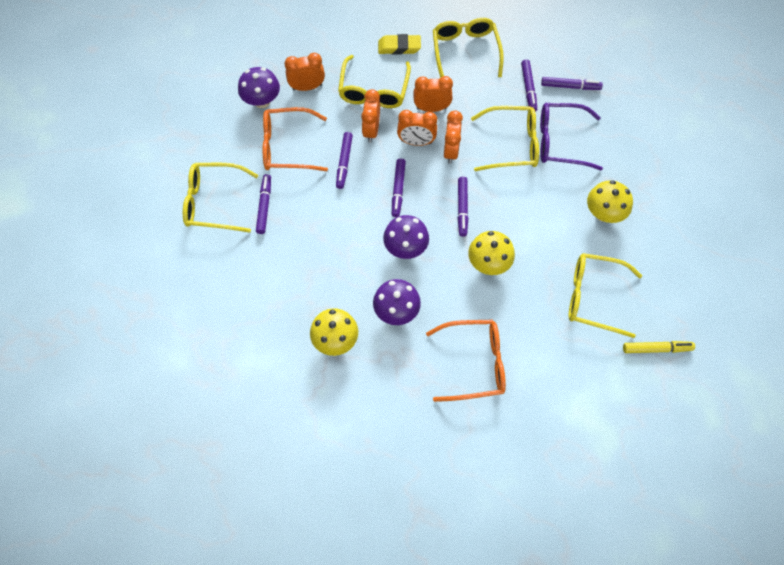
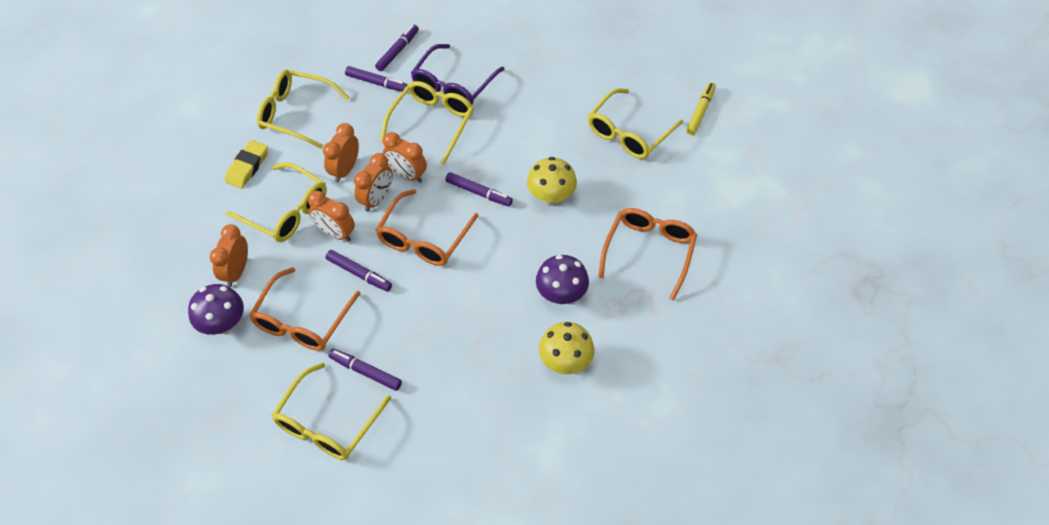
camera: 65 degrees left, 10 degrees down
(398, 190) = (424, 238): purple marker -> orange glasses
(405, 248) = (495, 258): purple mushroom -> none
(603, 213) = (549, 88): yellow mushroom -> none

